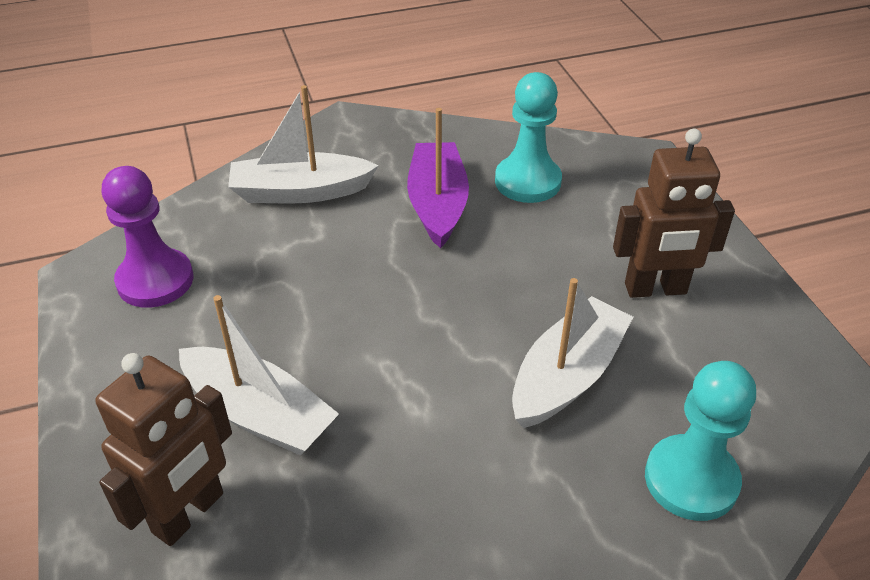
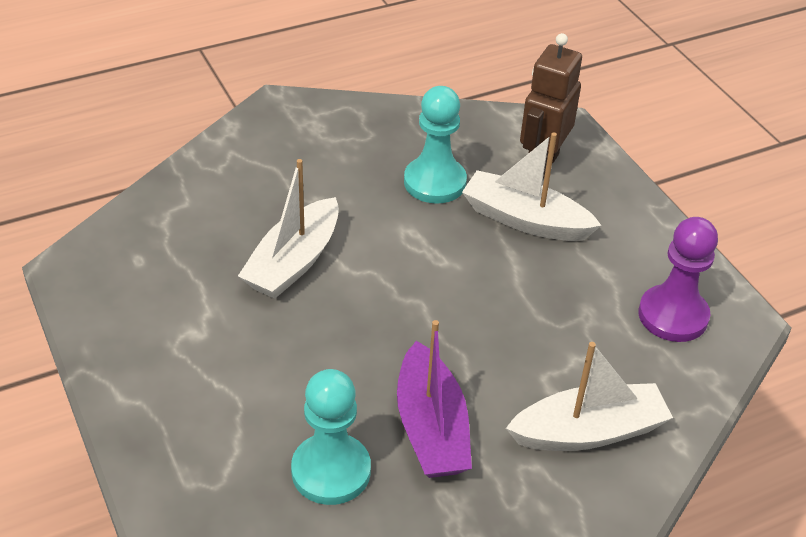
camera: 170 degrees right, 0 degrees up
(655, 289) = (205, 343): brown robot -> none
(691, 480) = (210, 202): turquoise pawn -> turquoise pawn (435, 182)

